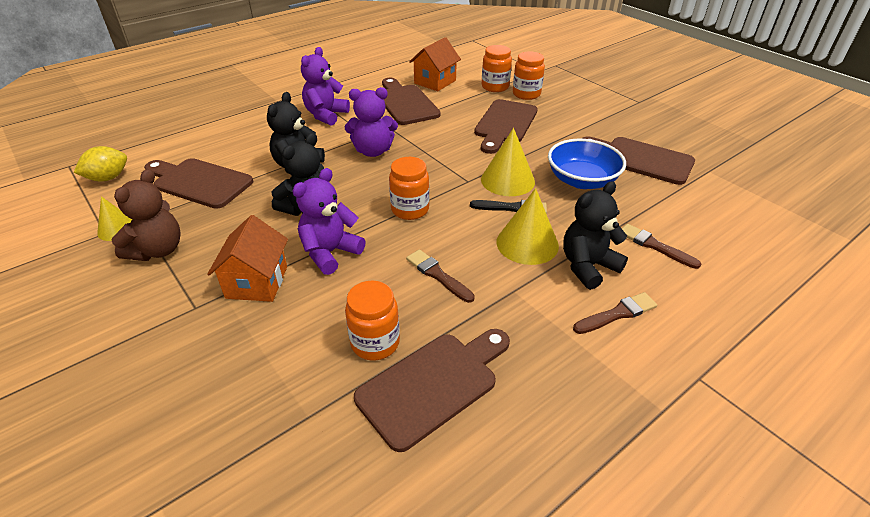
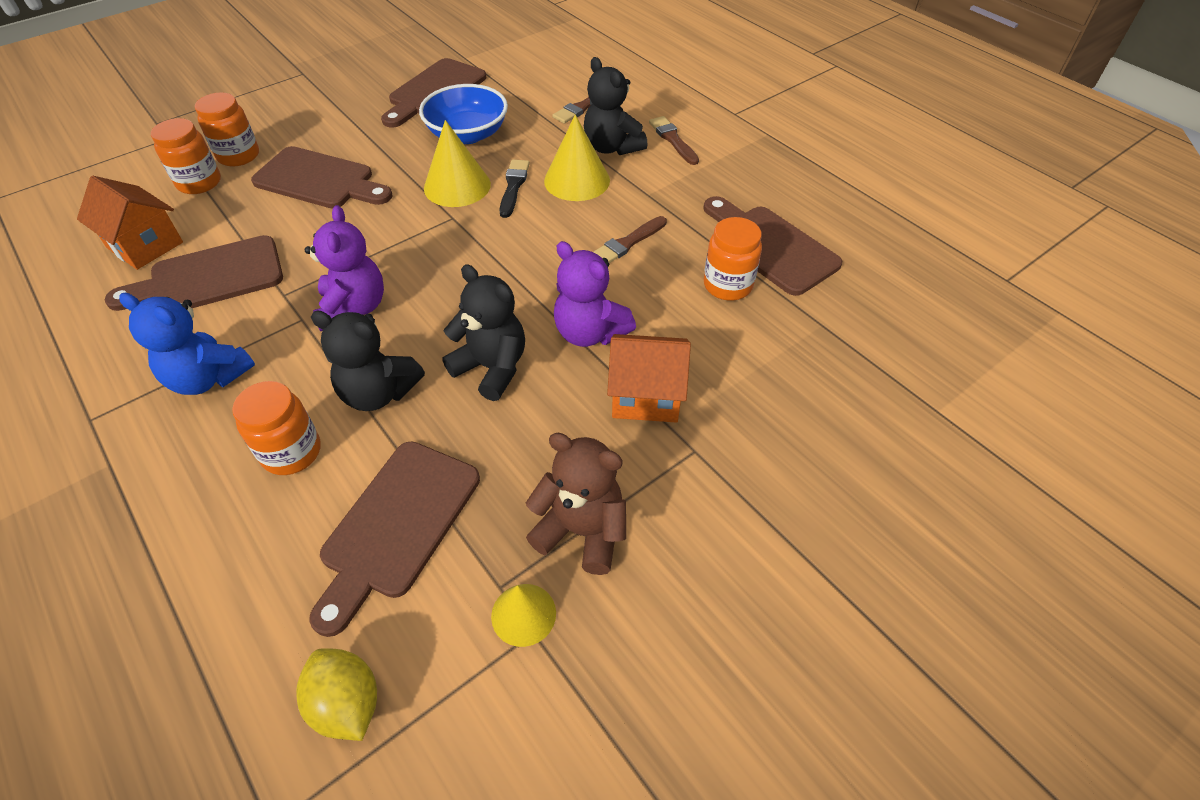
camera: 90 degrees left, 10 degrees up
(326, 115) = (208, 378): purple teddy bear -> blue teddy bear
(410, 210) = (508, 266): orange jar -> orange jar (291, 452)

